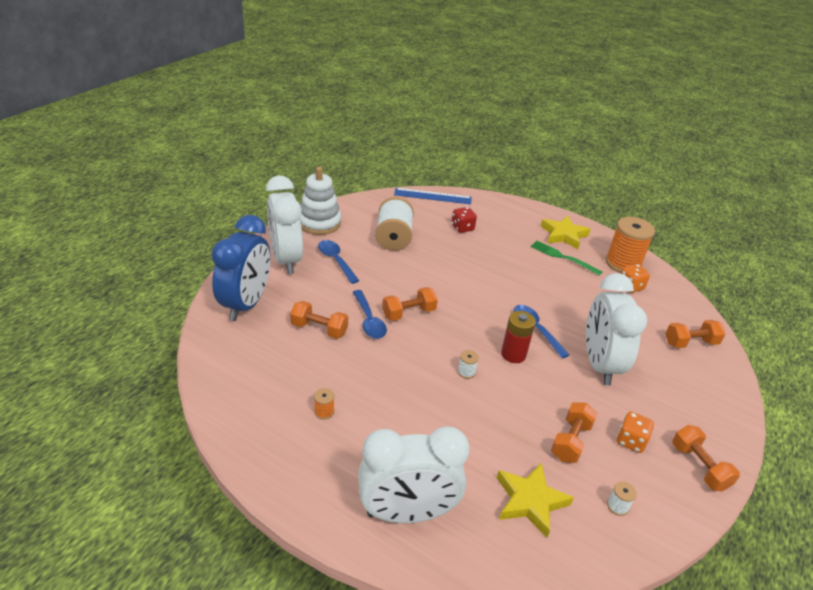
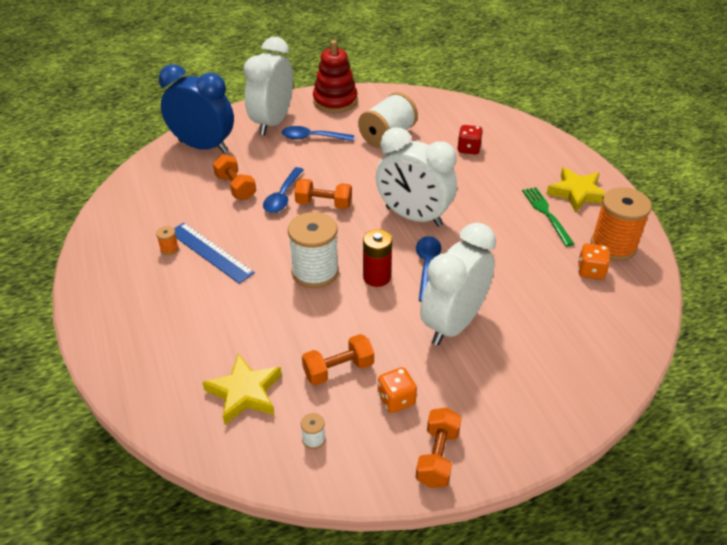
camera: 40 degrees right, 5 degrees up
(246, 304) = (203, 146): blue clock -> blue clock turned 120 degrees counterclockwise
(319, 223) = (335, 101): white stacking toy -> red stacking toy
(336, 261) = (312, 138): blue spoon -> blue spoon turned 90 degrees counterclockwise
(407, 513) = (145, 347): white clock -> white clock (413, 217)
(432, 196) = (474, 109): blue ruler -> blue ruler (210, 252)
(466, 372) = (315, 272): white spool -> white spool, size x2.48
(690, 343) = (589, 352): orange dumbbell -> none

